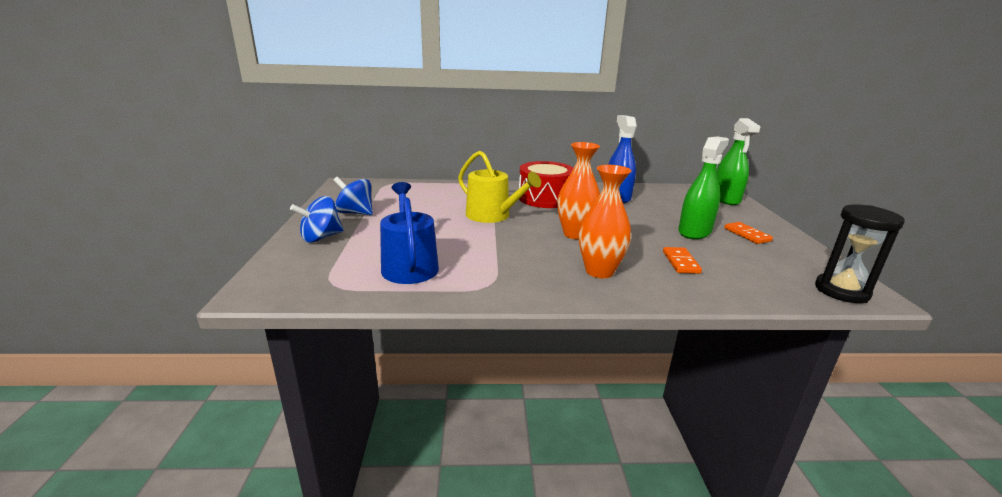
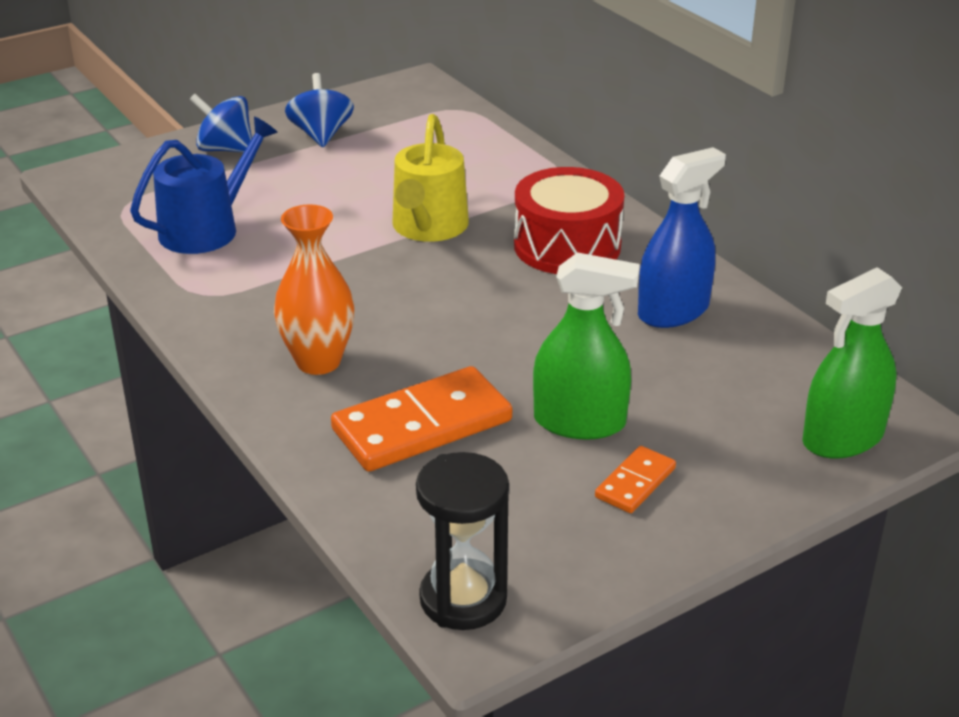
camera: 60 degrees right, 10 degrees up
(575, 234) = (434, 312): orange vase -> none
(681, 262) = (422, 425): orange domino -> orange domino, size x1.98

